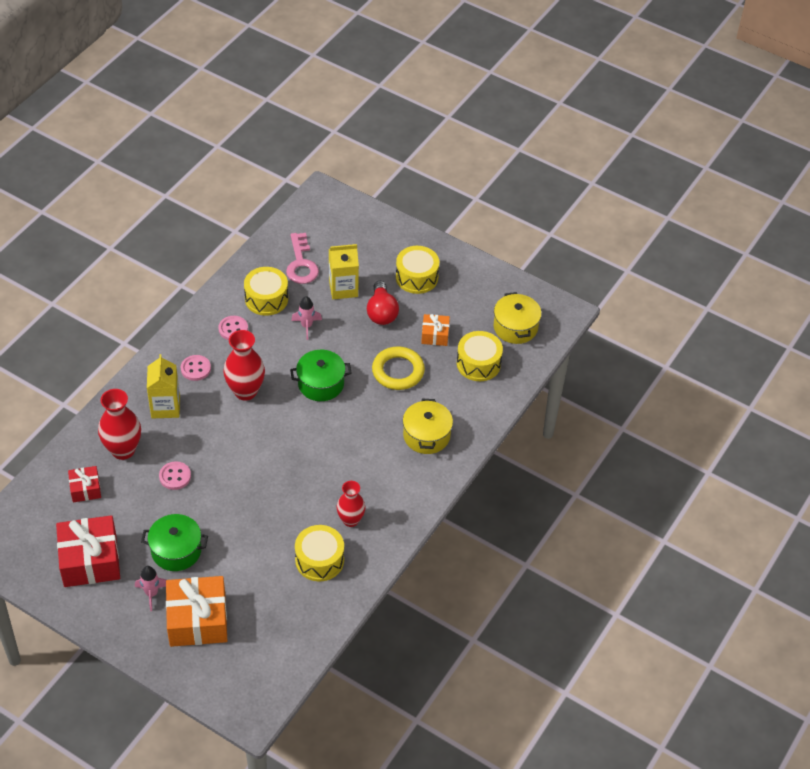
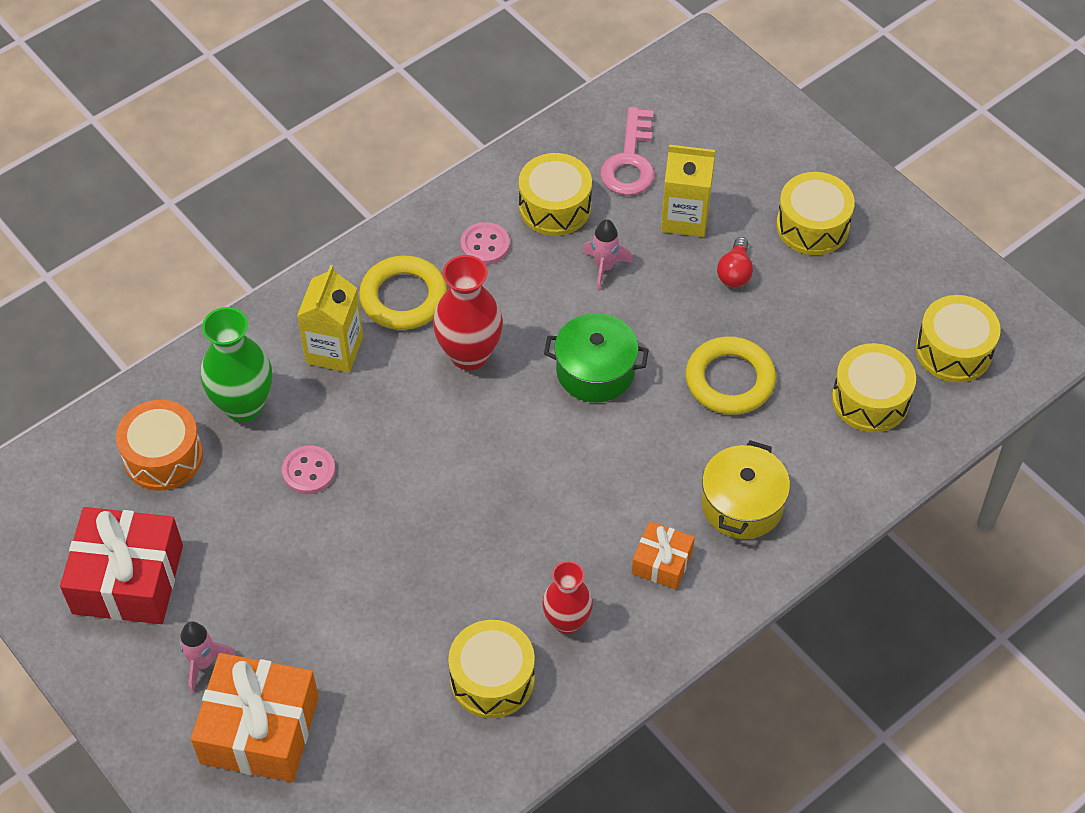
camera: 20 degrees right, 5 degrees up
(85, 489) = (163, 456): red gift -> orange drum
(123, 450) = (244, 406): red vase -> green vase
(176, 550) = (267, 599): green pot -> none
(195, 369) = (403, 297): pink button -> yellow ring
(381, 312) = (735, 272): red light bulb -> red light bulb, size x0.65
(435, 335) = (811, 332): orange gift -> orange gift (662, 562)
(515, 327) = (953, 350): yellow pot -> yellow drum

